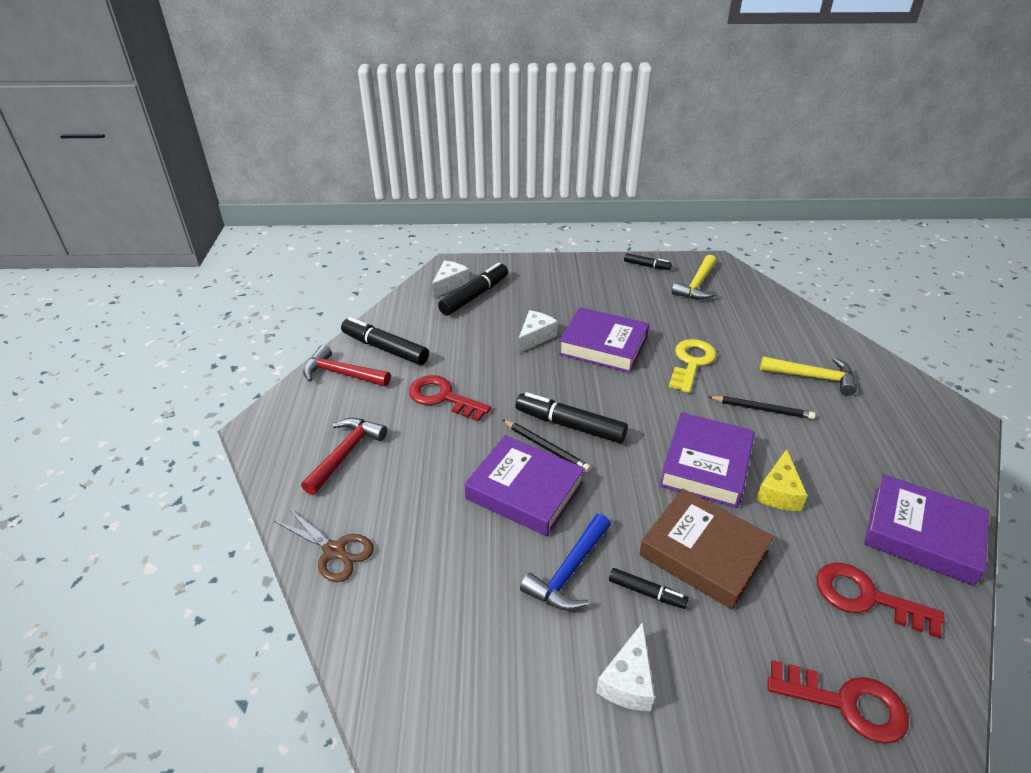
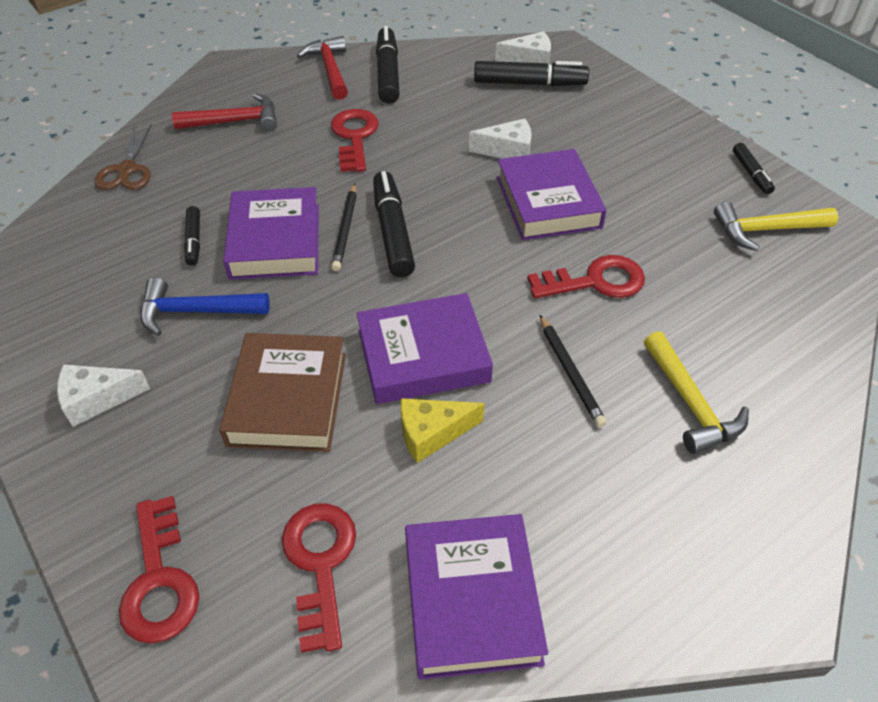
camera: 55 degrees right, 10 degrees up
(647, 593) = (206, 374): black marker -> black marker (194, 241)
(691, 362) = (595, 281): yellow key -> red key

